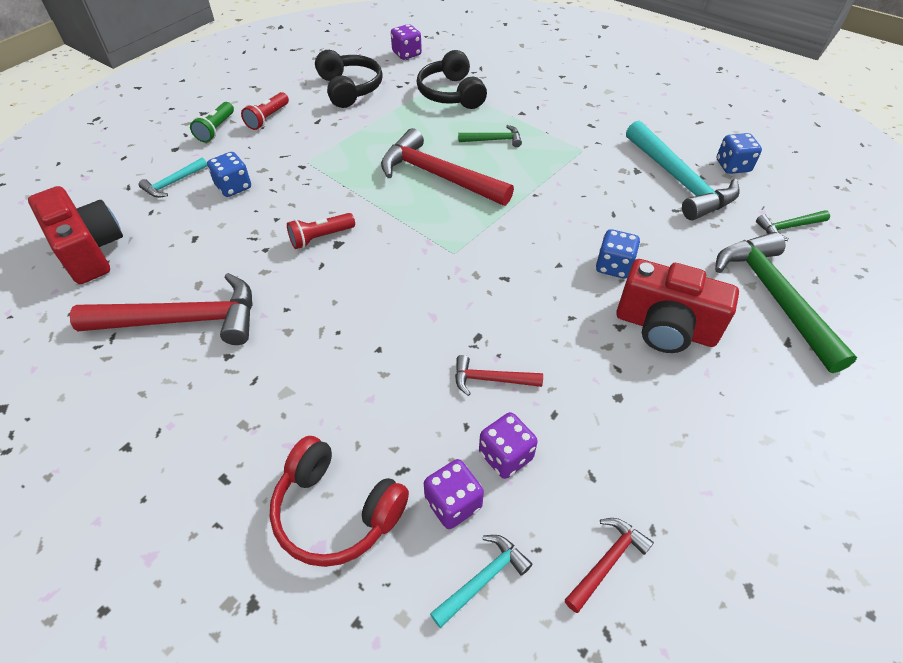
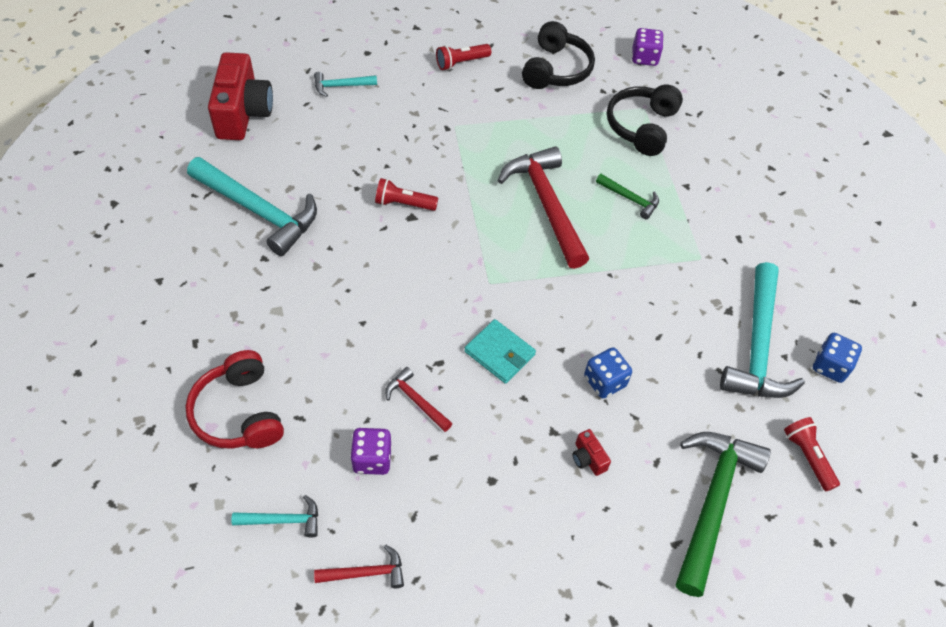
camera: 35 degrees right, 5 degrees up
(184, 320) = (259, 211): red hammer -> turquoise hammer
(216, 129) = (412, 51): green flashlight -> none
(234, 187) = (380, 116): blue dice -> none
(453, 503) = (310, 462): purple dice -> none
(517, 297) = (499, 353): none -> turquoise wallet
(665, 327) = (588, 458): red camera -> red camera, size x0.41
(788, 227) = (807, 457): green hammer -> red flashlight

